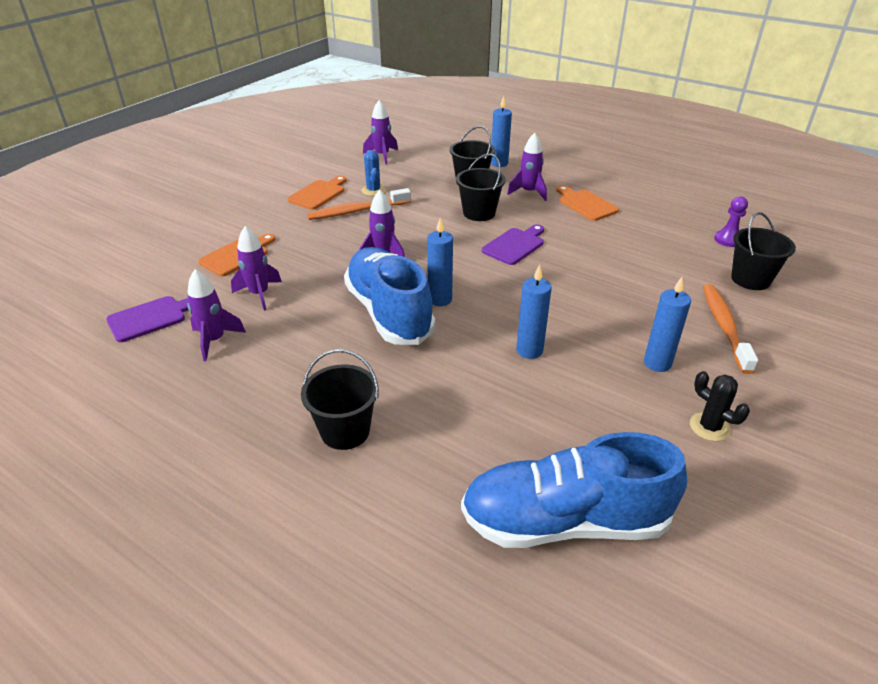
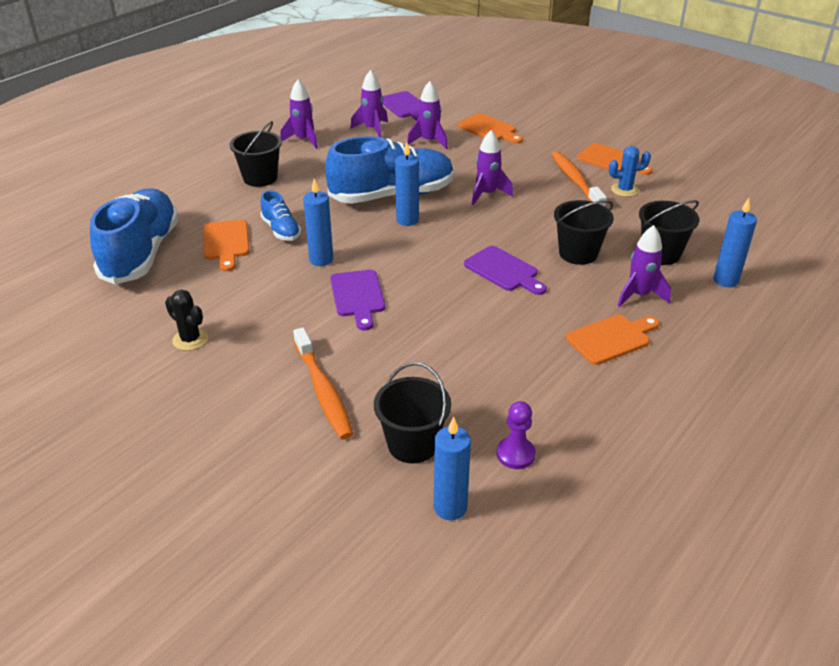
camera: 95 degrees right, 0 degrees up
(382, 156) = (722, 196): purple rocket -> purple rocket (303, 140)
(477, 390) = (281, 230): none -> blue shoe
(516, 435) = (226, 243): none -> orange cutting board
(584, 320) = (358, 296): none -> purple cutting board
(657, 363) = (280, 329): blue candle -> blue candle (450, 507)
(709, 427) = (190, 339): black cactus -> black cactus turned 75 degrees clockwise
(724, 327) = (323, 391): orange toothbrush -> orange toothbrush turned 60 degrees clockwise

